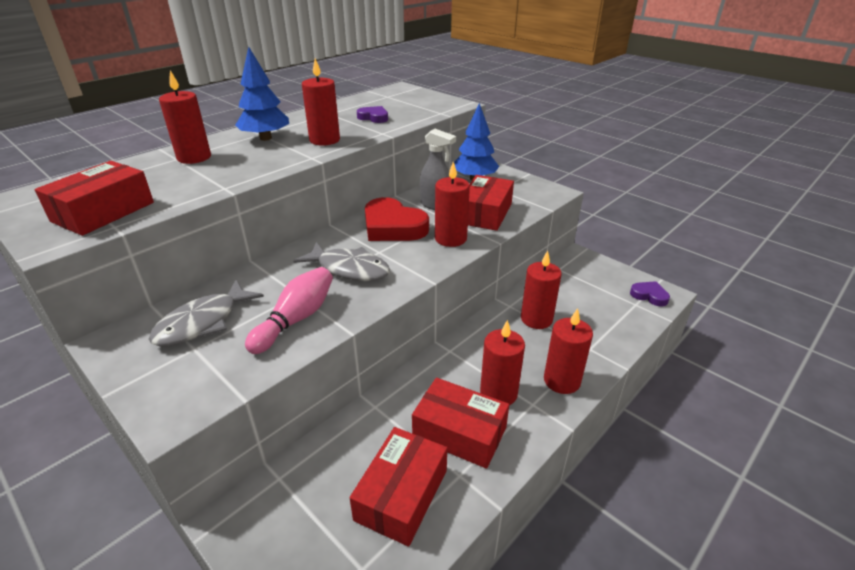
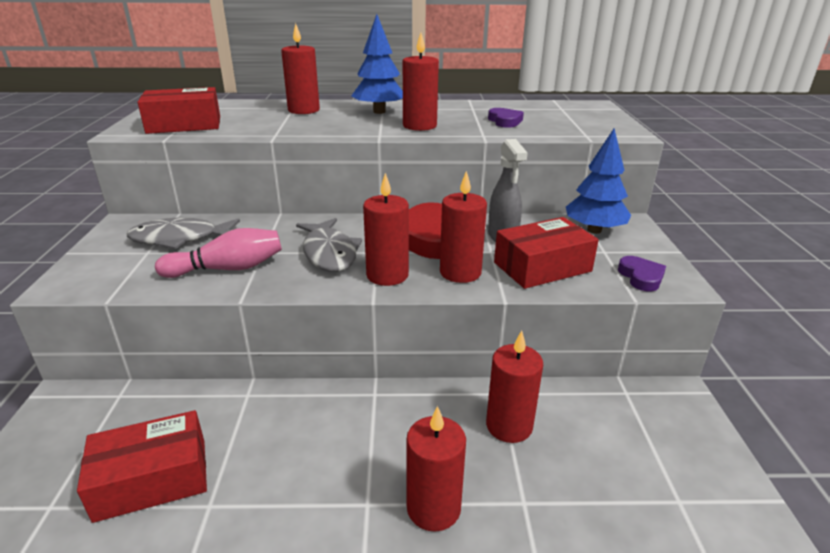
camera: 45 degrees right, 5 degrees down
(459, 432) = (266, 470): red box -> none
(498, 393) = (353, 466): red candle -> red candle (387, 275)
(649, 296) = (721, 506): purple heart -> purple heart (641, 277)

